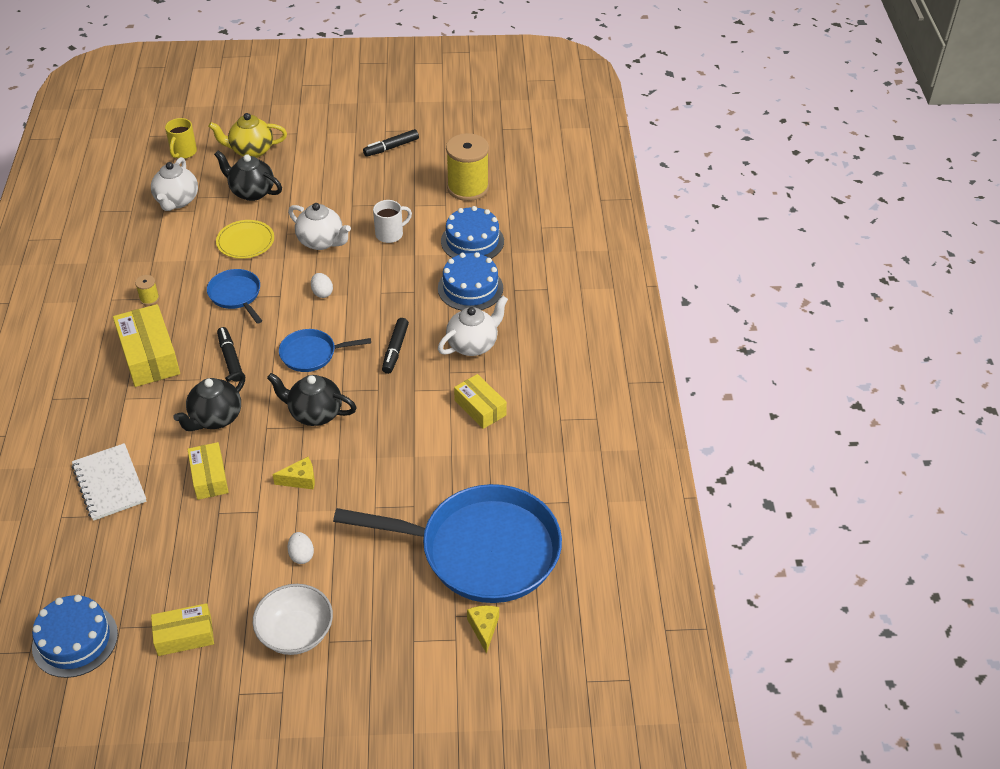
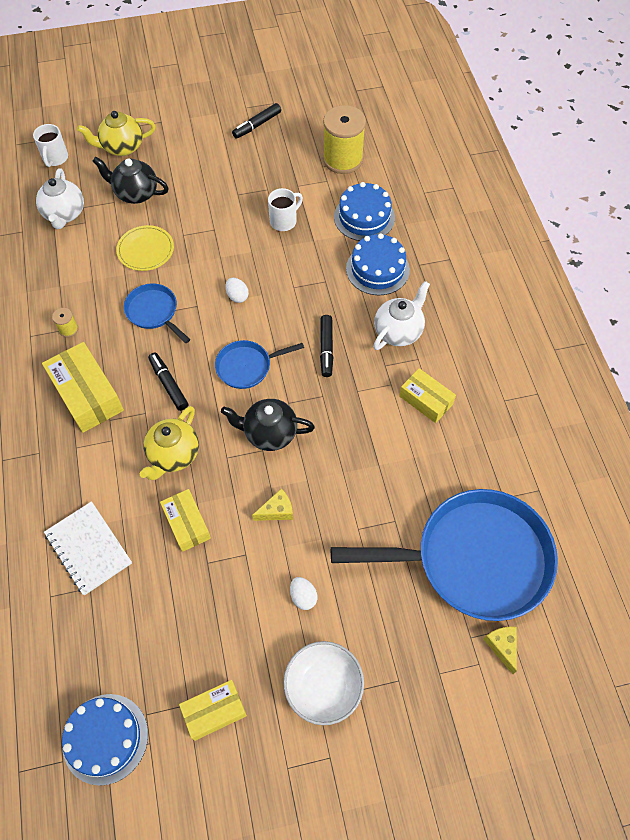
camera: 10 degrees left, 15 degrees up
(183, 152) = (55, 158): yellow mug -> white mug
(215, 418) = (173, 455): black teapot -> yellow teapot
(321, 242) = (220, 239): white teapot -> none

